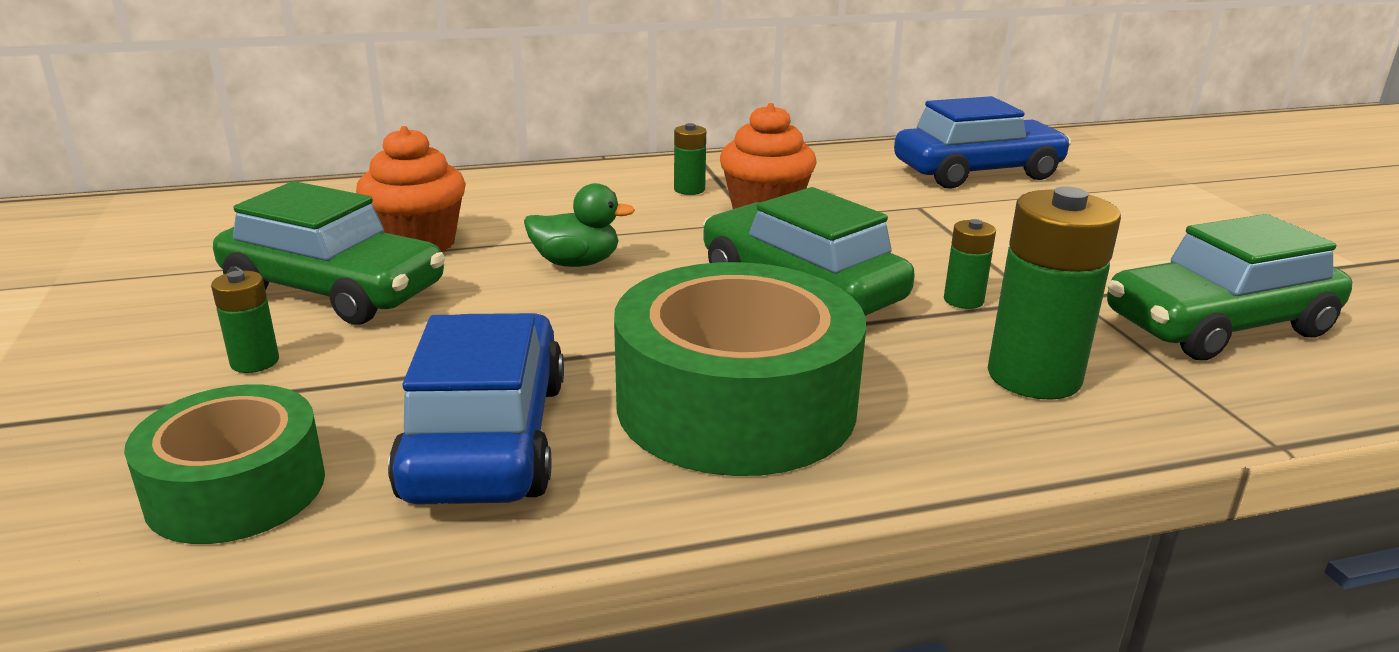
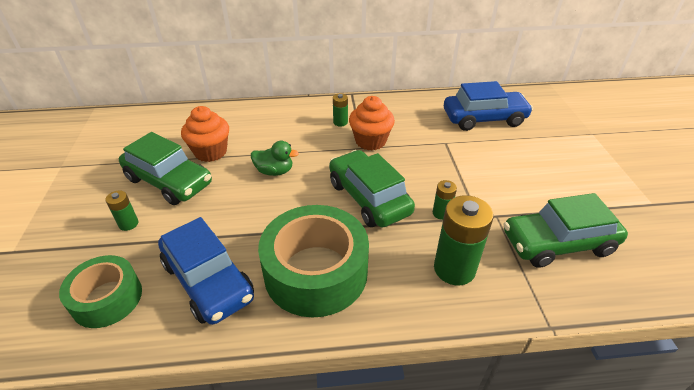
camera: 10 degrees right, 15 degrees up
(487, 438) = (208, 281): blue car -> blue car turned 135 degrees clockwise

